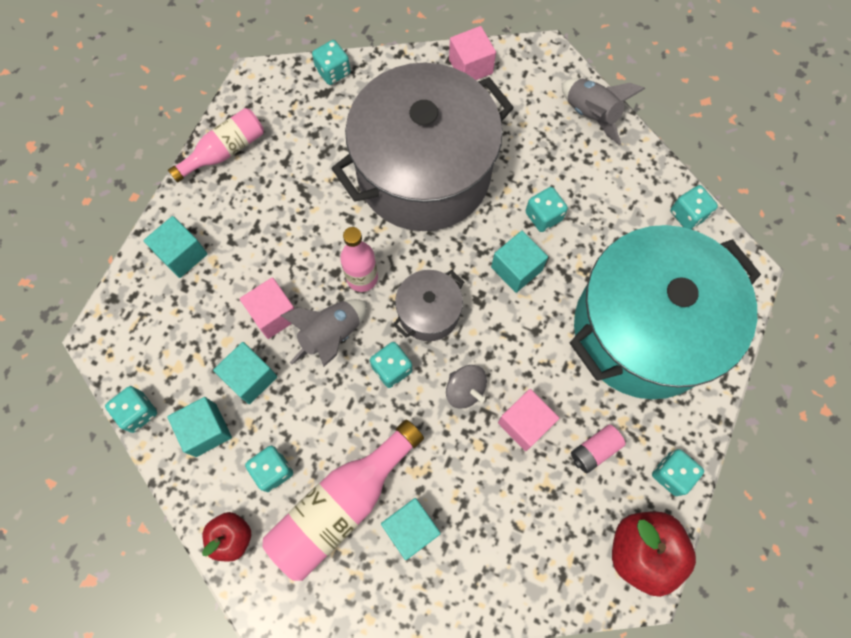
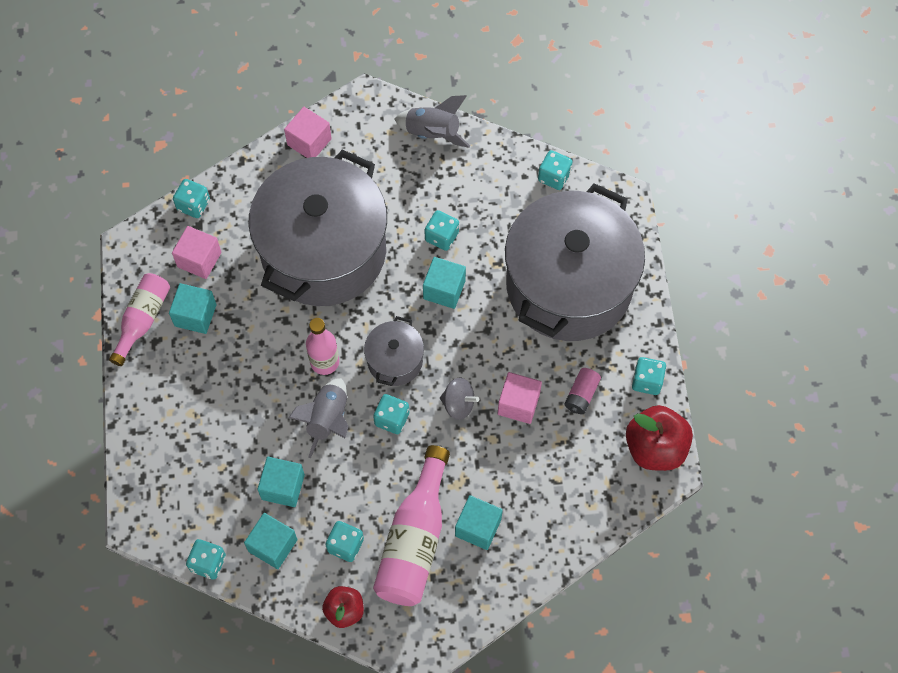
camera: 30 degrees left, 5 degrees down
(182, 254) = (162, 423): turquoise cube -> turquoise cube (195, 315)
(274, 314) = (270, 428): pink cube -> pink cube (199, 259)
(644, 330) = (569, 285): turquoise pot -> grey pot

